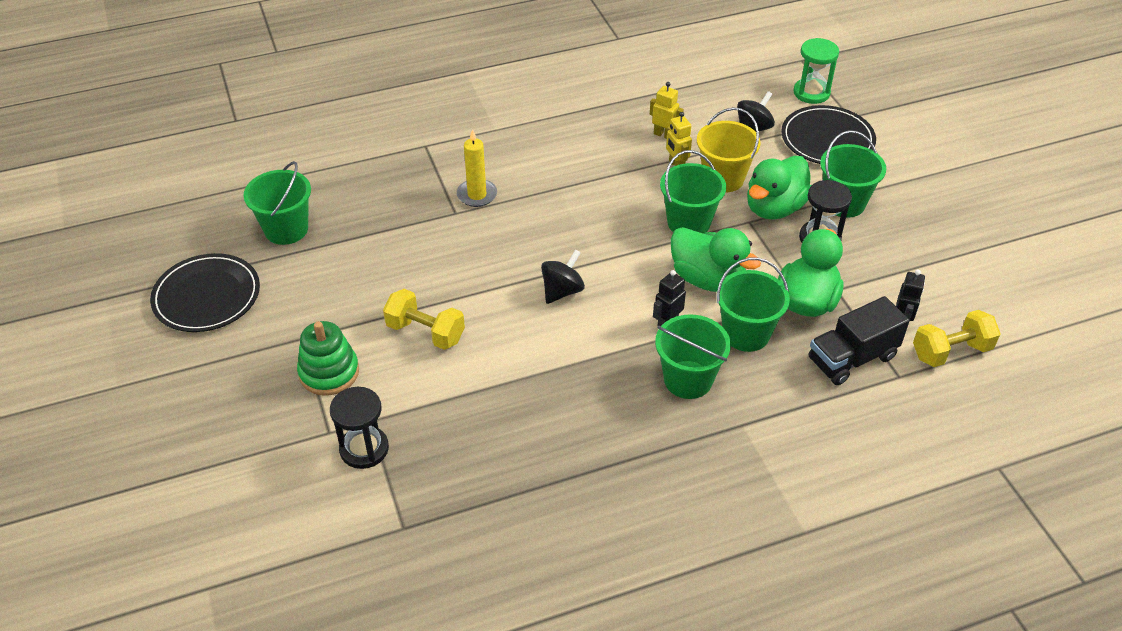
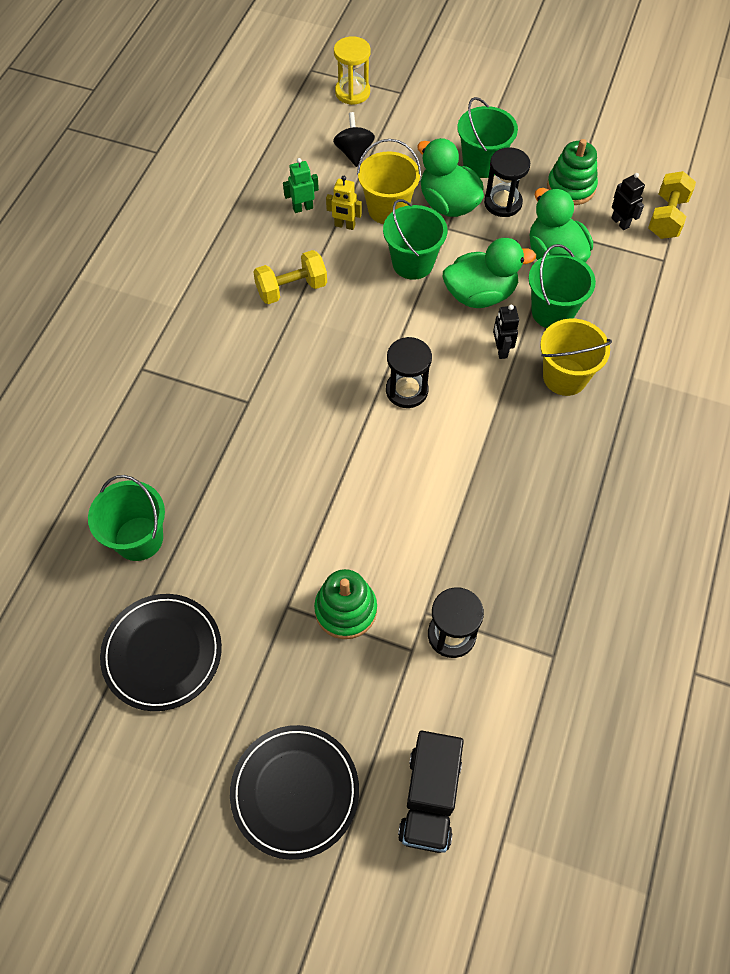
camera: 50 degrees left, 15 degrees up
(425, 332) = (365, 511): yellow dumbbell -> yellow dumbbell (291, 289)
(477, 195) = (242, 373): yellow candle -> none
(562, 291) = (406, 390): black spinning top -> black hourglass
(664, 135) = (302, 208): yellow robot -> green robot
(688, 379) = (565, 377): green bucket -> yellow bucket
(774, 208) = (448, 204): green duck -> green duck turned 150 degrees clockwise
(811, 93) = (352, 92): green hourglass -> yellow hourglass
(827, 139) = (410, 122): black plate -> black plate (295, 791)
(852, 358) = (627, 272): black truck -> black truck (430, 798)
(895, 270) = (571, 187): none -> green stacking toy

